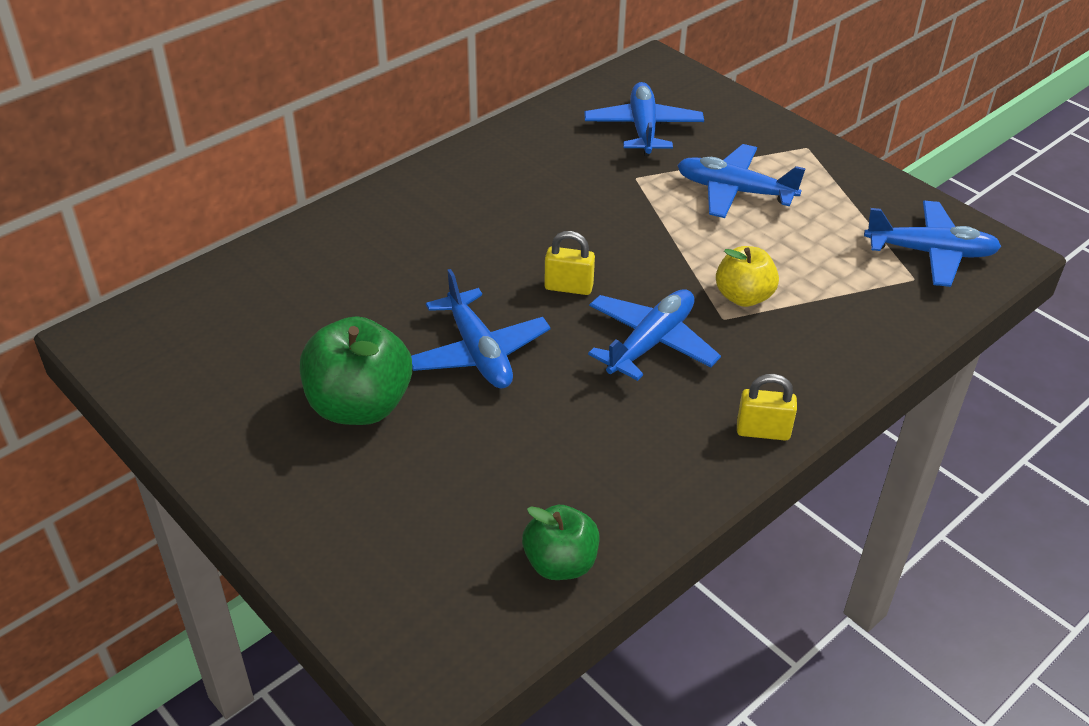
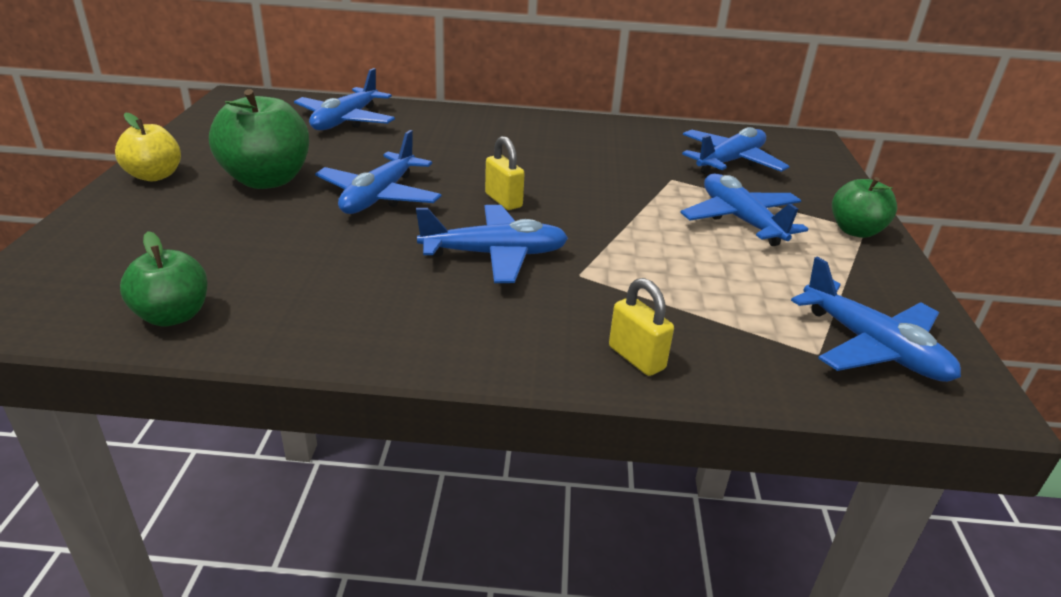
camera: 45 degrees right, 10 degrees down
(277, 289) = (346, 120): none -> blue plane
(743, 297) = (622, 273): yellow apple -> yellow apple (154, 176)
(763, 431) = (463, 351): yellow padlock -> yellow padlock (636, 358)
(805, 152) = (855, 231): none -> green apple

